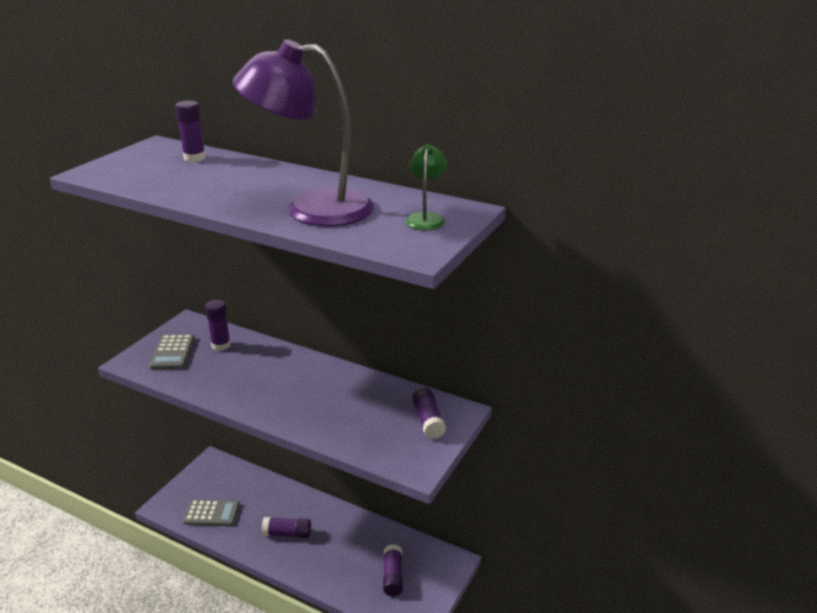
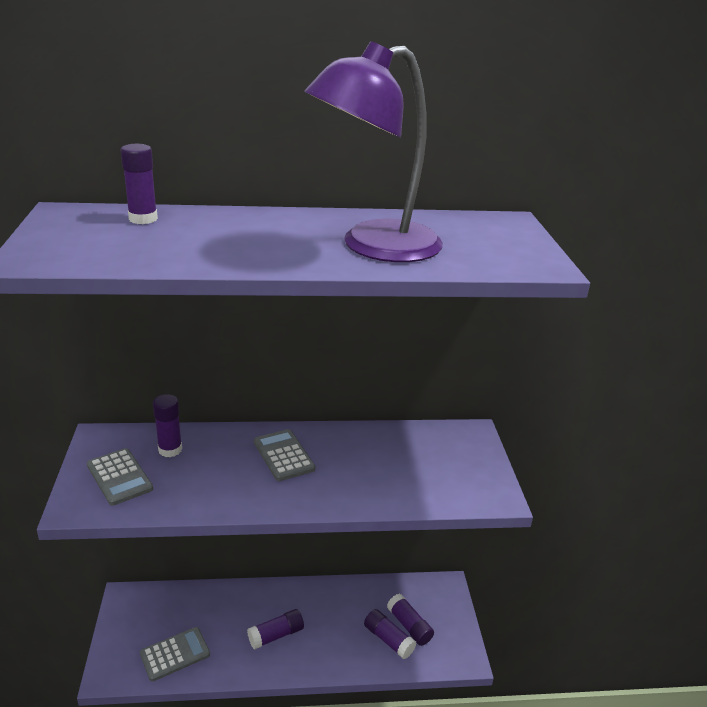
camera: 35 degrees left, 0 degrees up
(290, 376) = (283, 455): none -> grey calculator
(426, 218) = (491, 234): green lamp -> none
(428, 421) = (458, 451): purple glue stick -> purple glue stick (388, 640)

